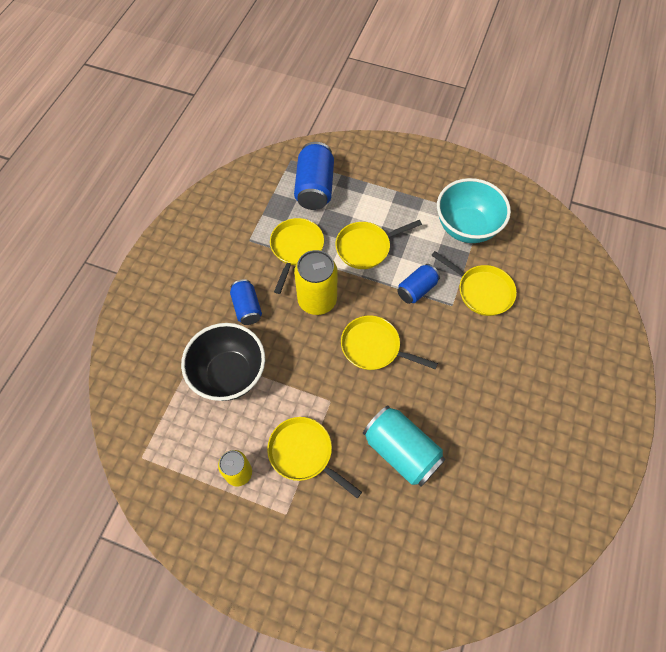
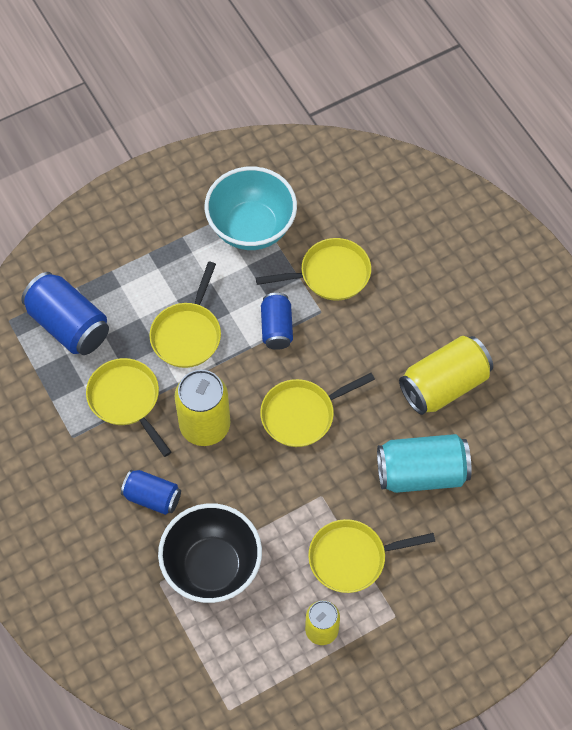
camera: 50 degrees left, 0 degrees up
(476, 417) = (444, 385): none -> yellow can

